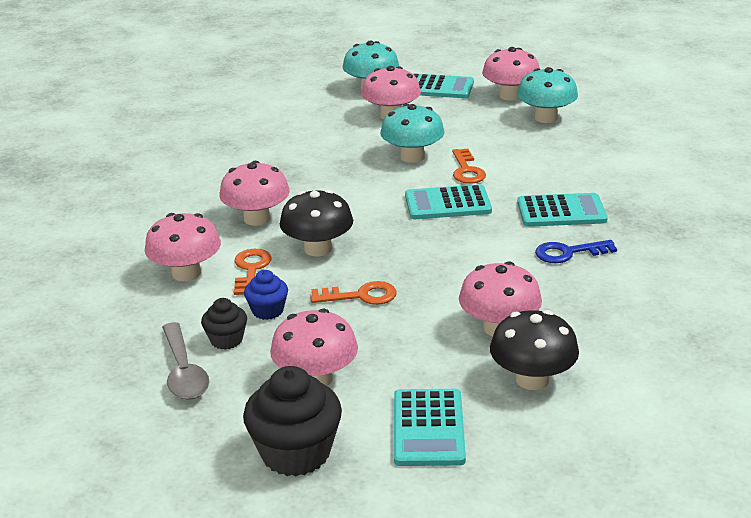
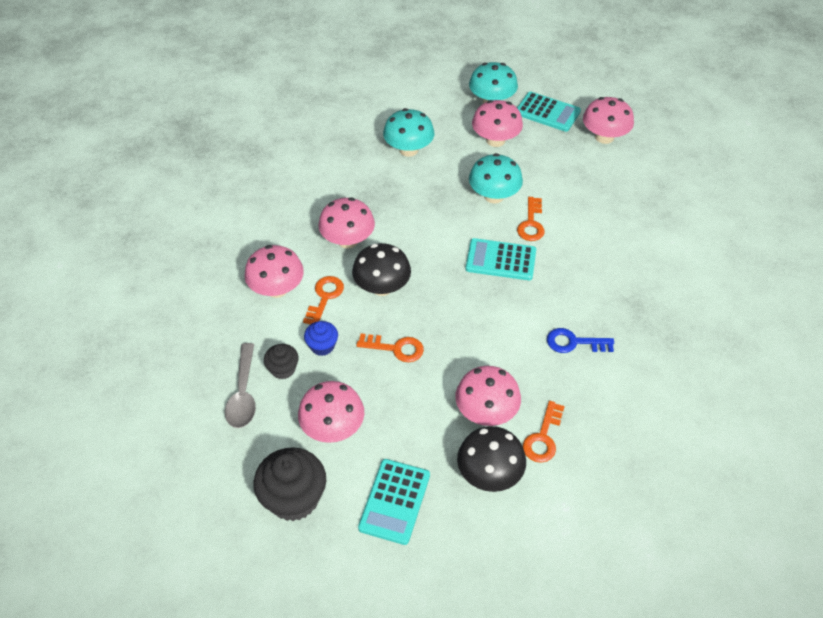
camera: 15 degrees right, 20 degrees up
(546, 118) = (623, 173): turquoise mushroom -> turquoise mushroom (408, 150)
(561, 211) = (588, 292): turquoise calculator -> none
(578, 336) = (543, 437): none -> orange key

